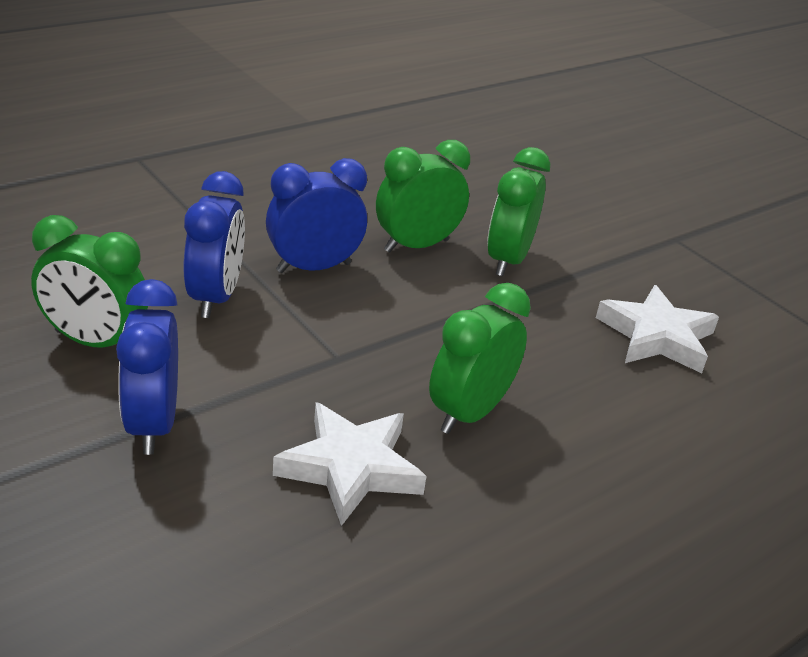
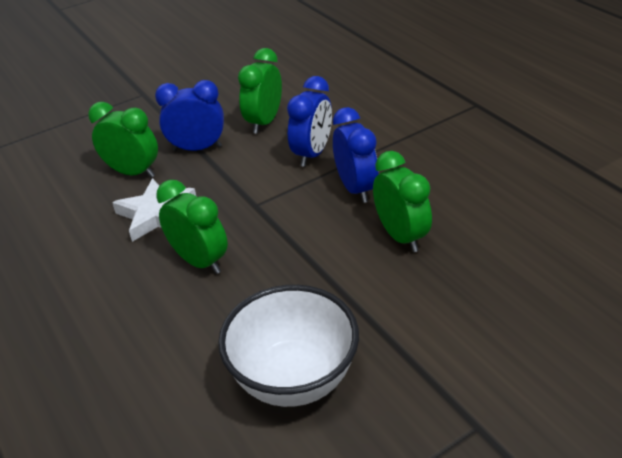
camera: 100 degrees right, 5 degrees up
(215, 297) = (312, 154): blue clock -> blue clock turned 75 degrees counterclockwise
(508, 260) = (394, 289): green clock -> green clock (133, 172)
(656, 336) = (294, 379): white star -> white bowl

